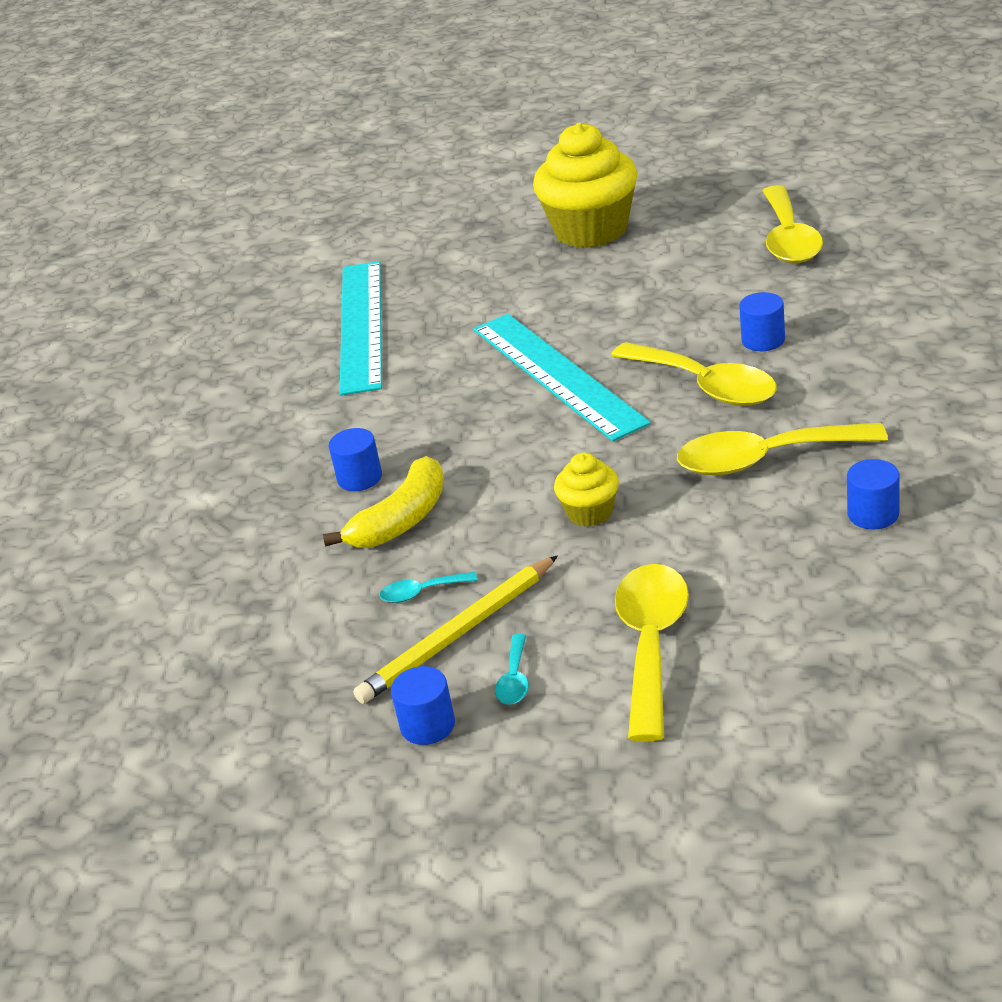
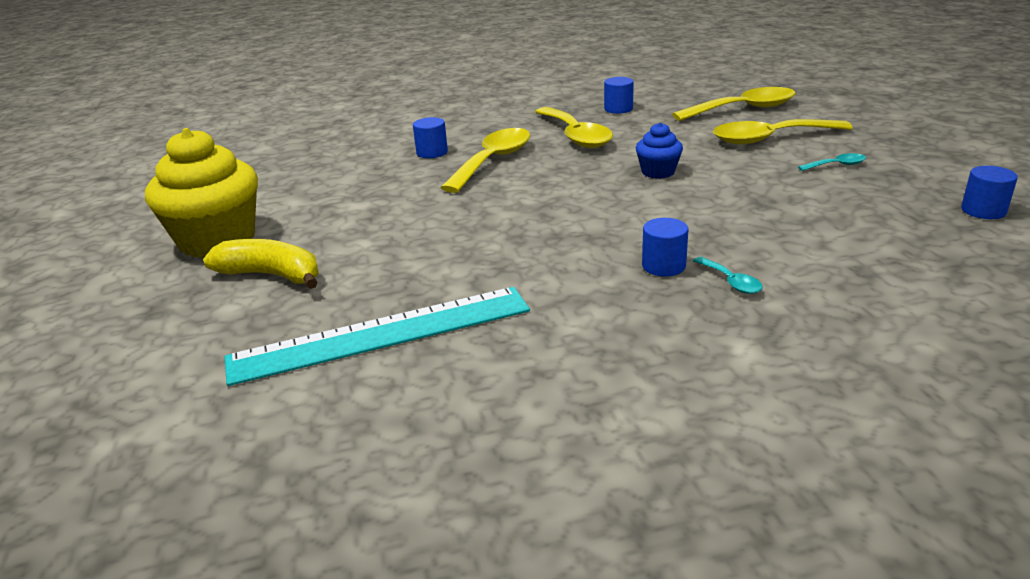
camera: 110 degrees left, 5 degrees down
(402, 520) = (709, 234): yellow banana -> yellow banana (272, 275)
(421, 592) = (786, 208): turquoise spoon -> turquoise spoon (731, 282)
(427, 725) = (904, 180): blue cylinder -> blue cylinder (983, 211)
(459, 634) = (815, 188): yellow pencil -> none
(557, 374) = (481, 211): turquoise ruler -> none
(590, 512) = (658, 172): yellow cupcake -> blue cupcake
(789, 238) = (281, 162): yellow spoon -> yellow spoon (743, 109)

